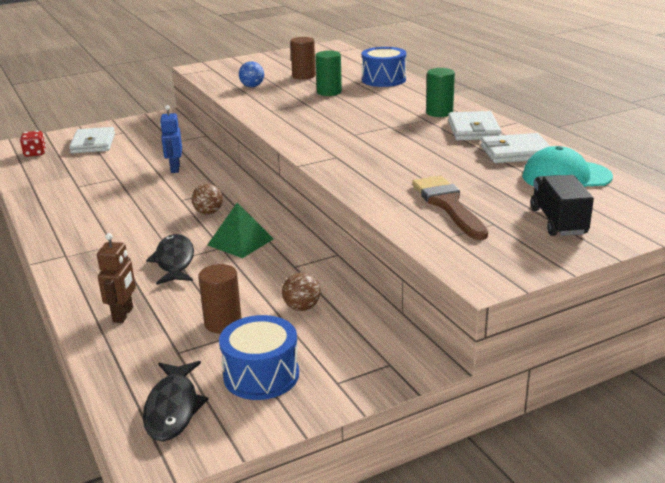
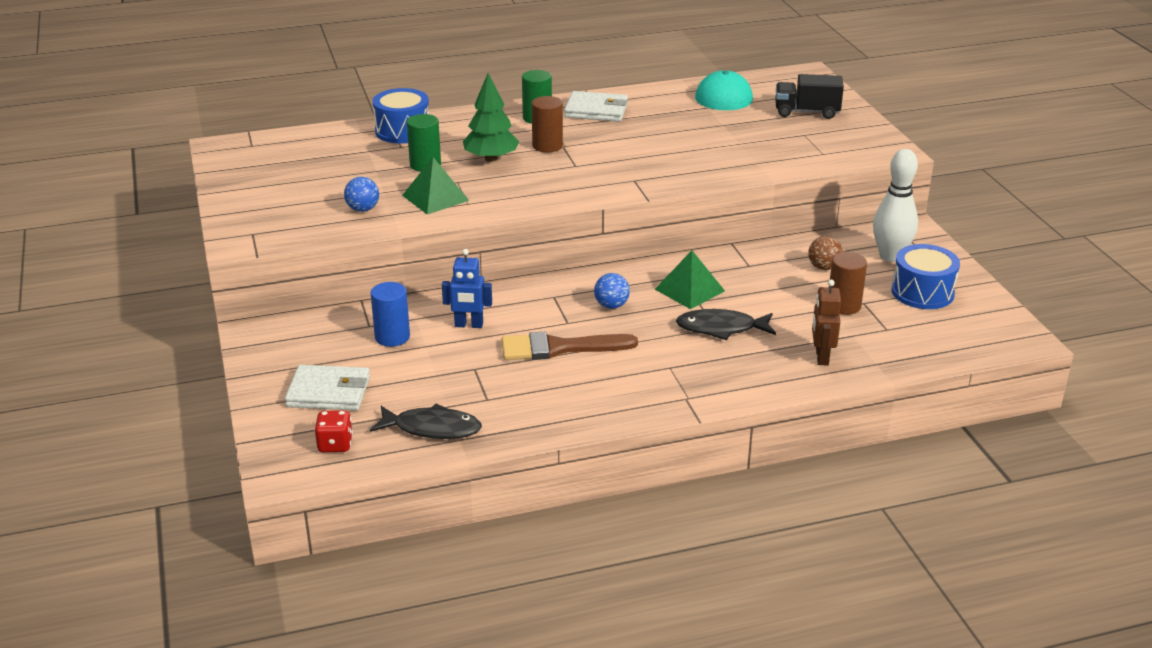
camera: 80 degrees left, 5 degrees up
(123, 315) = (821, 357): brown robot -> brown robot turned 105 degrees counterclockwise
(158, 150) = (392, 337): none -> blue cylinder
(173, 408) = (965, 332): black fish -> black fish (432, 428)
(208, 212) = (611, 305): brown ball -> blue ball
(276, 101) = (435, 197): none -> green pyramid
(304, 76) = (346, 174): brown cylinder -> brown cylinder (547, 146)
(342, 350) = (890, 256): none -> white bowling pin
(351, 108) = (491, 158): none -> green tree
(448, 205) = (765, 145): brown brush -> brown brush (559, 348)
(515, 152) = (662, 103): white wallet -> none

